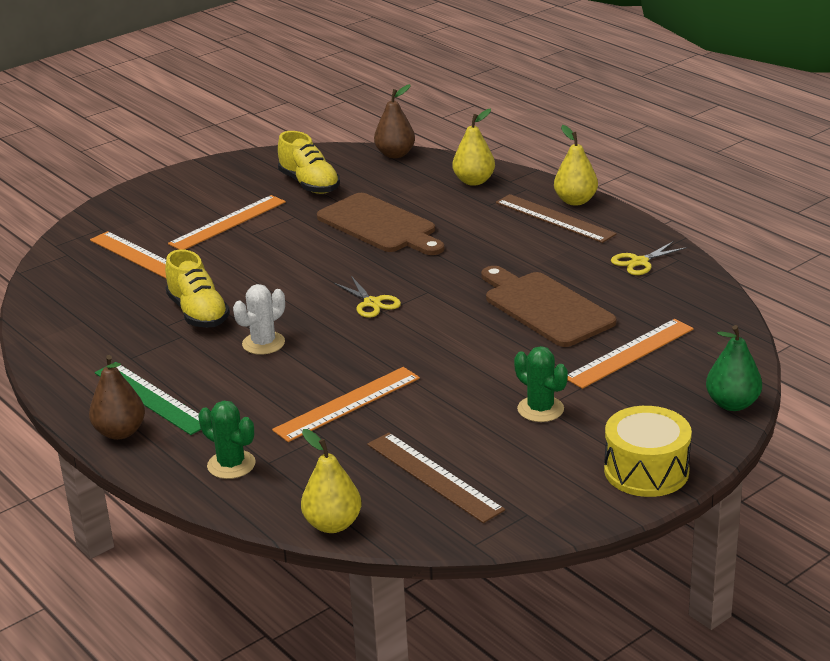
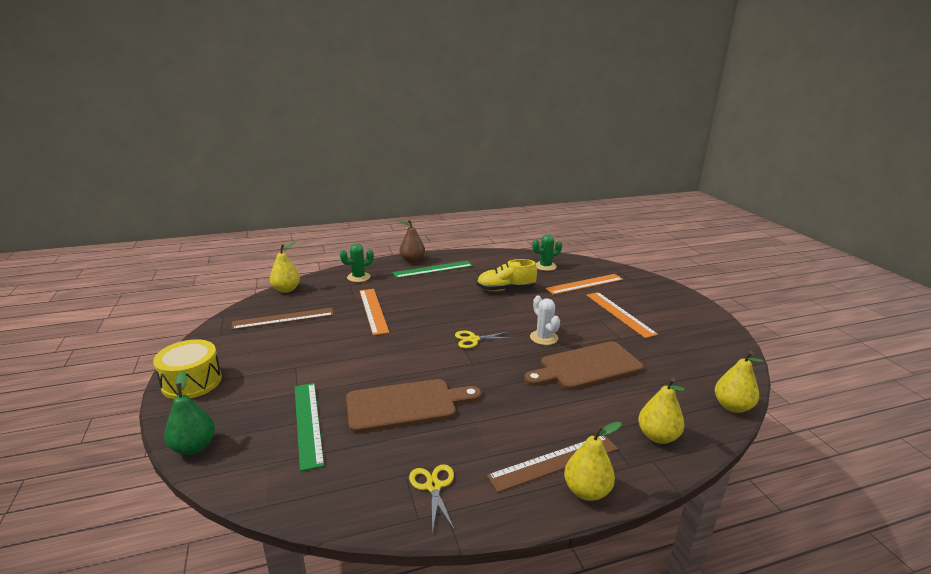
camera: 110 degrees right, 5 degrees down
(263, 343) = (457, 300): white cactus -> white cactus (544, 338)
(309, 184) = (674, 353): yellow shoe -> none
(395, 154) = (732, 406): brown pear -> yellow pear
(540, 409) = (294, 365): green cactus -> green cactus (545, 266)
(629, 353) = (308, 423): orange ruler -> green ruler

